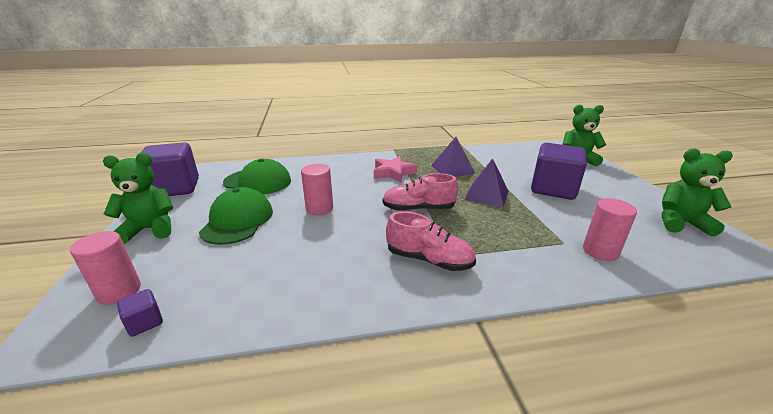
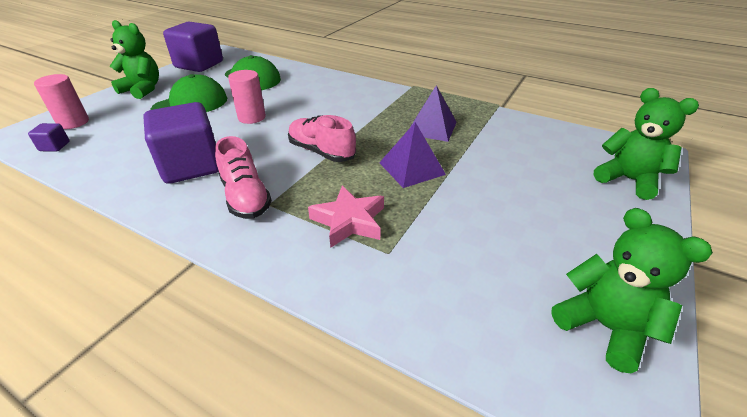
camera: 40 degrees right, 10 degrees up
(393, 173) = (366, 109): pink star -> pink star (349, 221)
(553, 189) = (506, 197): purple cube -> purple cube (191, 166)
(600, 251) = (408, 284): pink cylinder -> none

